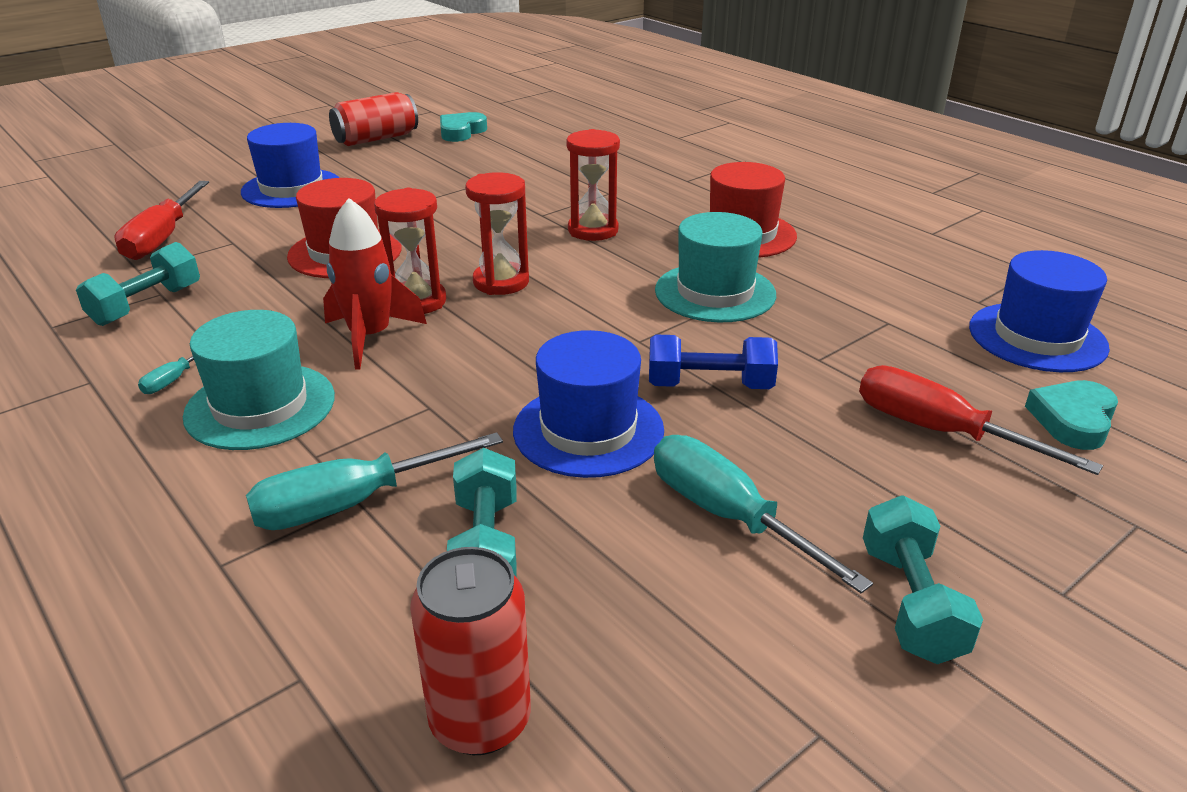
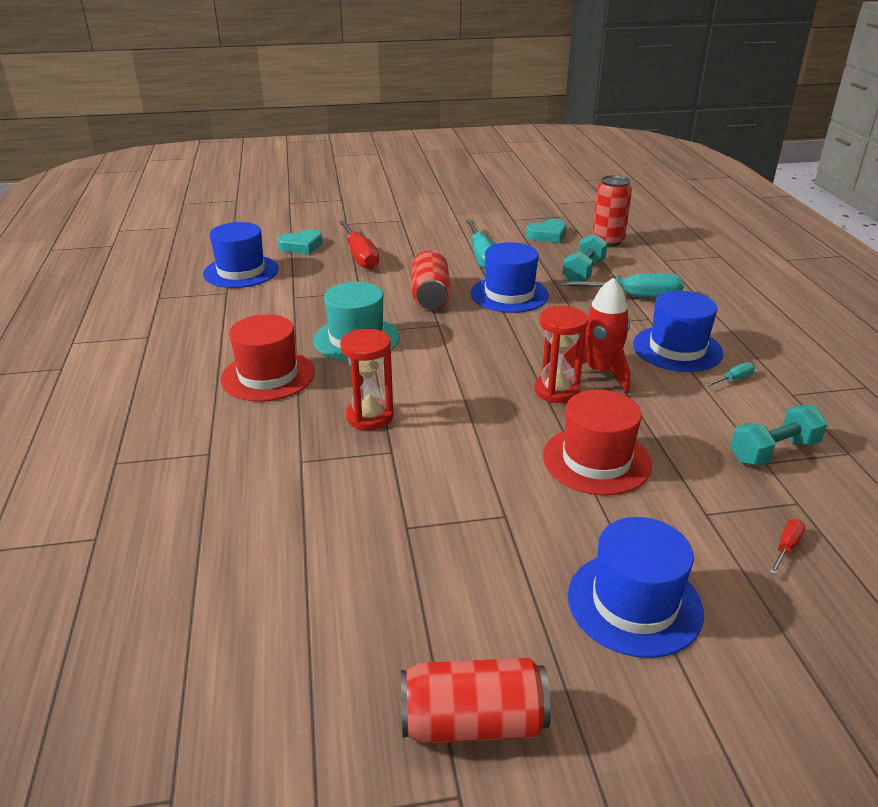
camera: 150 degrees left, 0 degrees up
(162, 238) = (786, 547): red screwdriver -> red screwdriver, size x0.45
(260, 406) = (677, 349): turquoise hat -> blue hat
(461, 132) = (332, 686): turquoise heart -> turquoise heart (547, 235)
(501, 282) = (486, 389): red hourglass -> none
(709, 385) = (430, 295): blue dumbbell -> red can
(910, 603) = (451, 229): turquoise dumbbell -> none

